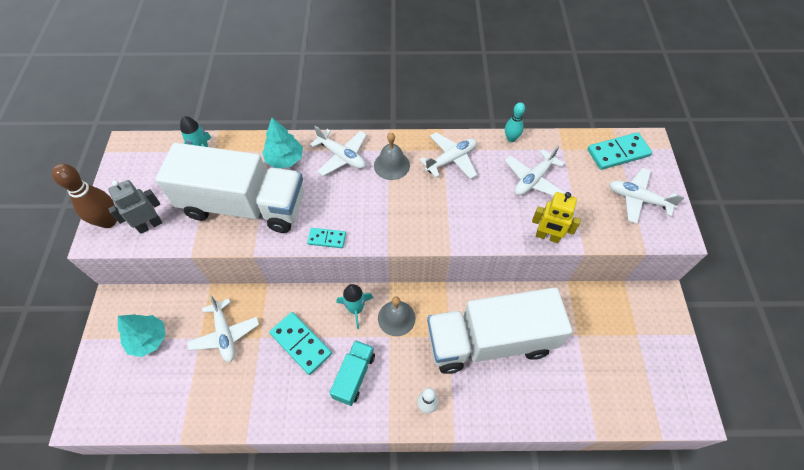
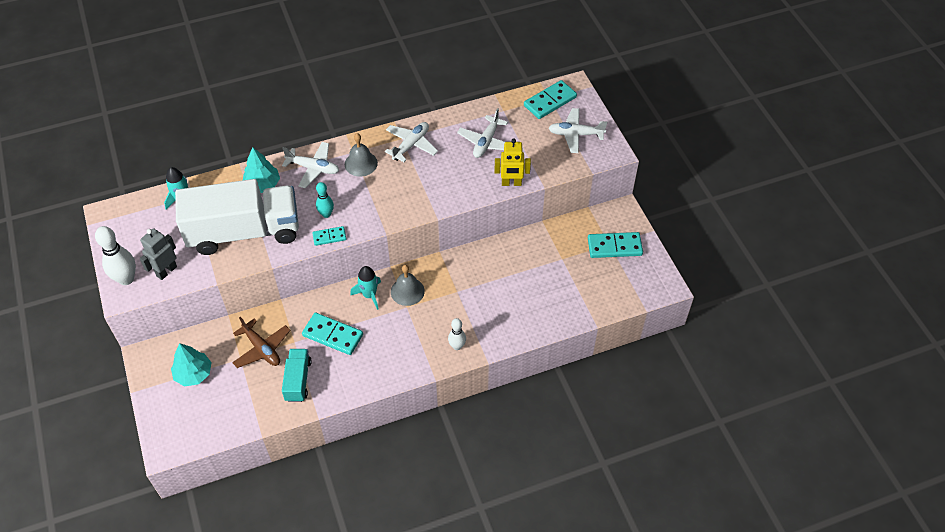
camera: 20 degrees left, 5 degrees down
(108, 221) = (126, 279): brown bowling pin -> white bowling pin
(225, 334) = (262, 349): white plane -> brown plane
(354, 376) = (389, 344): turquoise truck -> turquoise truck (298, 380)
(490, 341) = (492, 284): white truck -> none
(511, 138) = (456, 113): turquoise bowling pin -> turquoise bowling pin (326, 214)
(643, 340) = (614, 246): none -> turquoise domino

